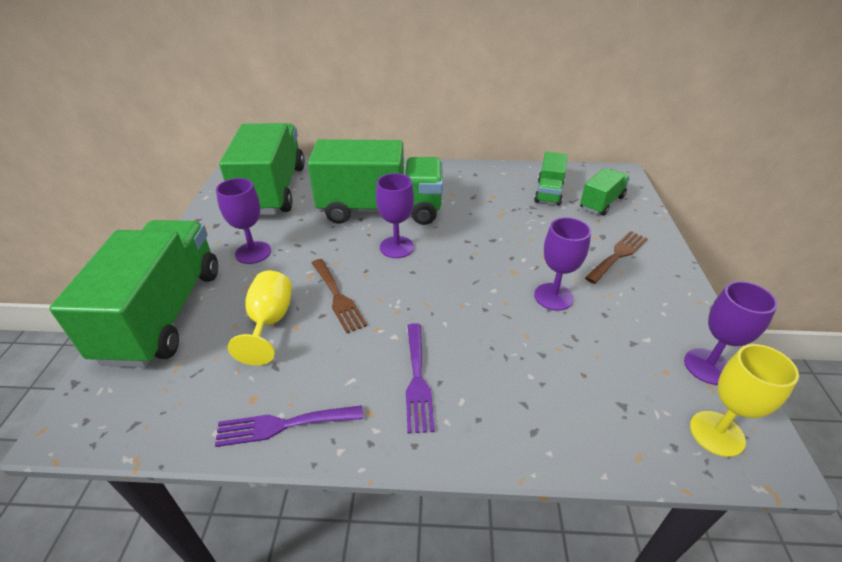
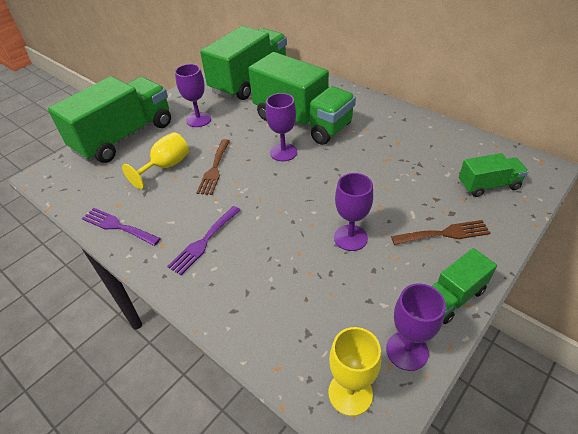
camera: 40 degrees right, 5 degrees up
(549, 192) = (449, 157): green truck -> green truck (452, 297)

